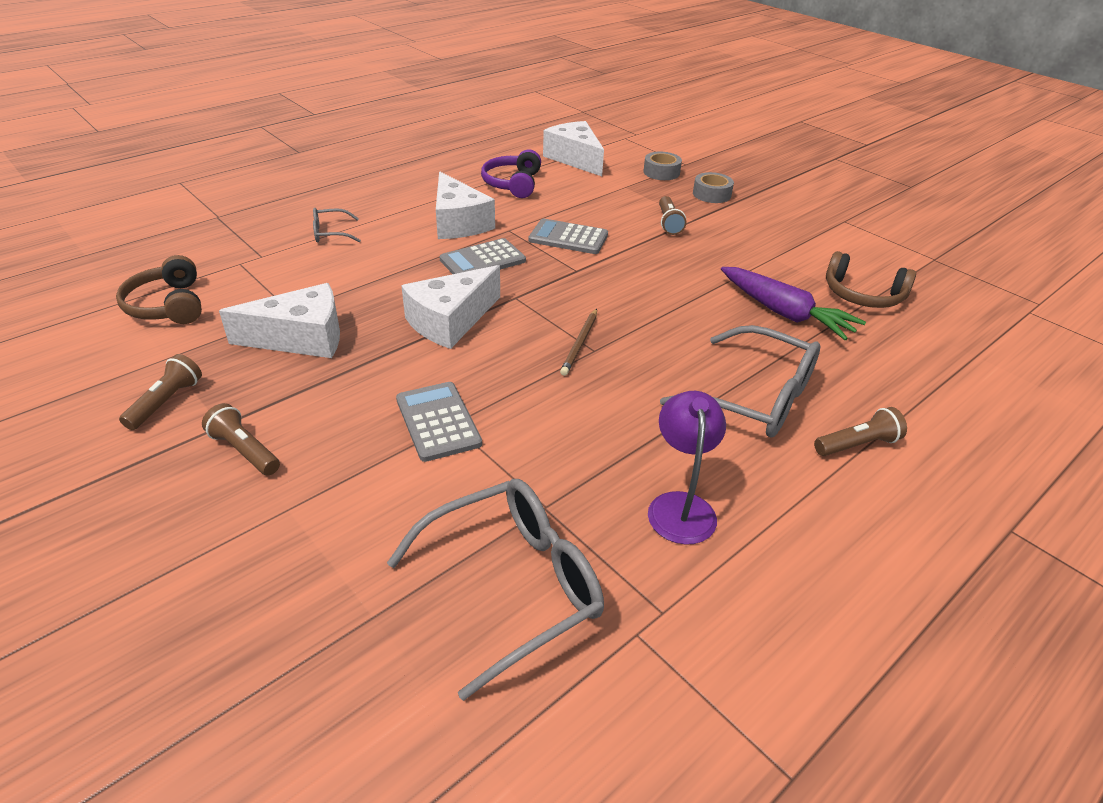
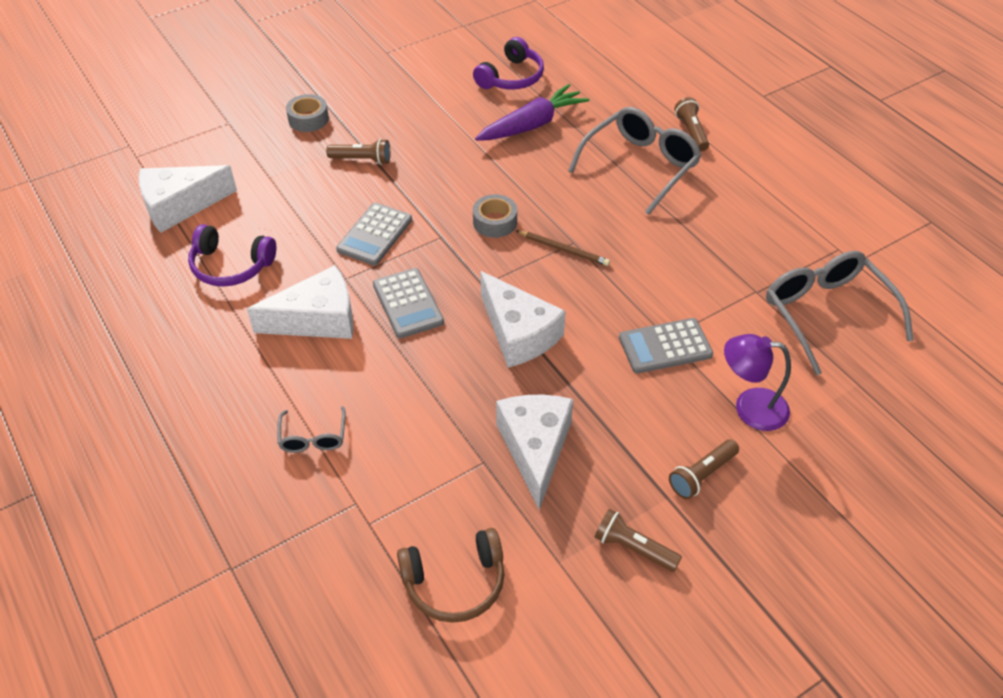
camera: 80 degrees left, 10 degrees up
(661, 172) = (243, 144): grey tape -> grey tape (495, 222)
(680, 506) = (752, 225): purple lamp -> purple lamp (750, 407)
(862, 295) = (511, 77): brown headphones -> purple headphones

